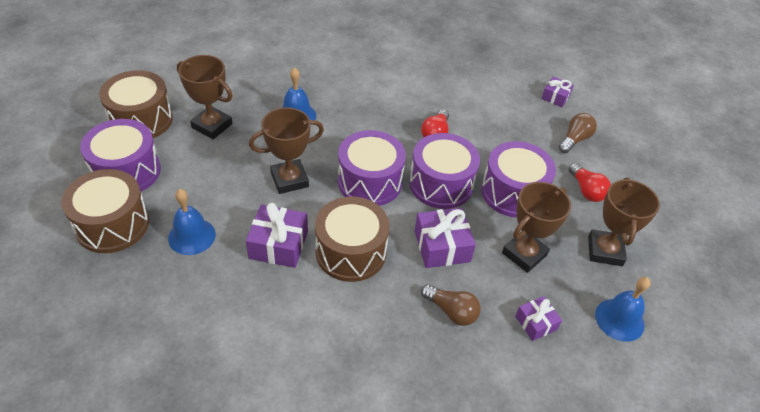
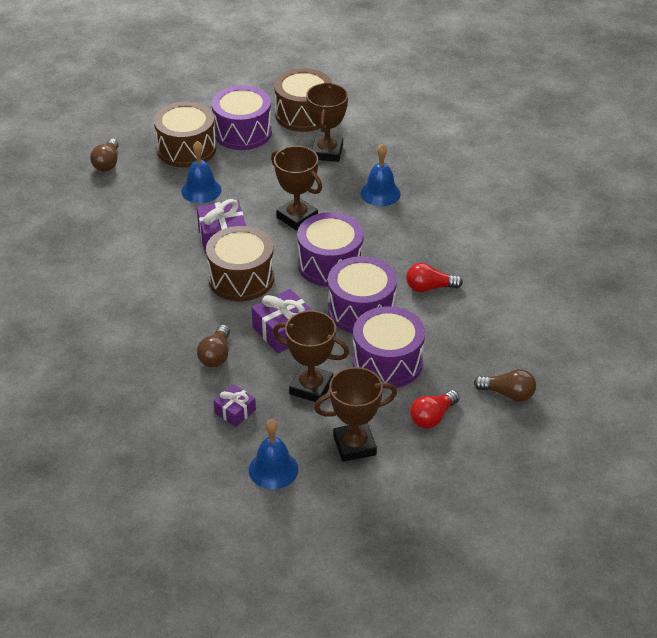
camera: 70 degrees right, 5 degrees down
(70, 305) = (107, 163): none -> brown light bulb
(555, 97) = (571, 364): purple gift -> none

